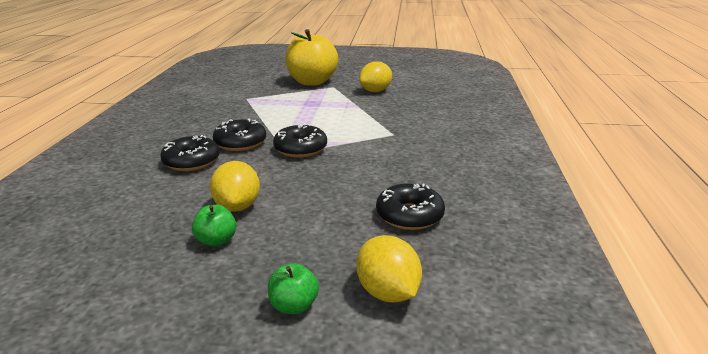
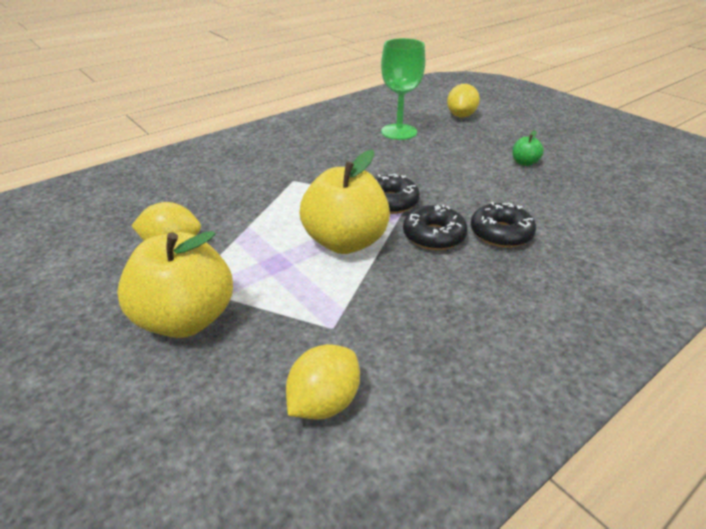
camera: 135 degrees left, 10 degrees up
(237, 206) = (494, 176): yellow lemon -> yellow lemon (324, 402)
(292, 121) = (345, 242): none -> yellow apple
(294, 306) = (507, 126): green apple -> none
(409, 215) = (399, 132): black donut -> green goblet

